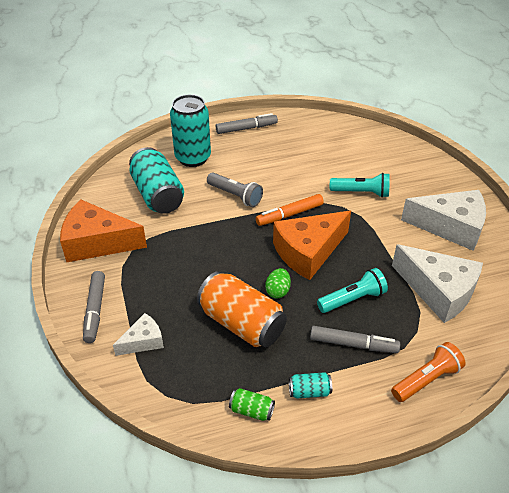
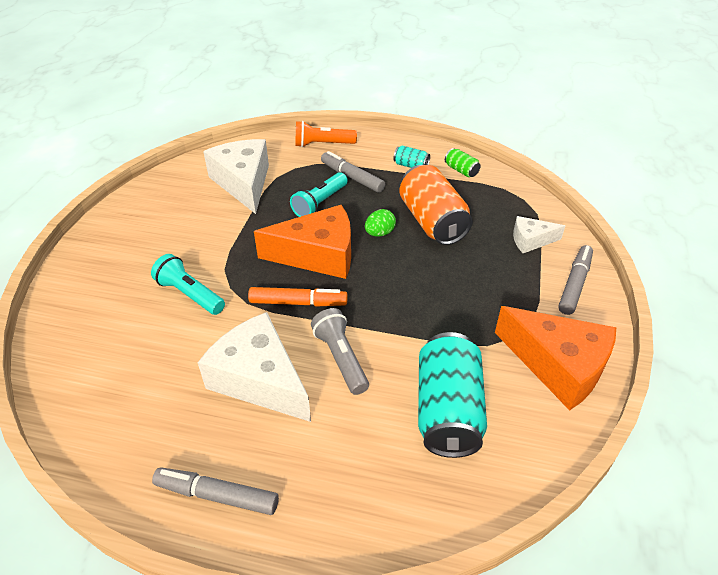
camera: 150 degrees left, 0 degrees up
(193, 158) = (355, 464): turquoise can -> none
(352, 299) = (320, 203): turquoise flashlight -> turquoise flashlight turned 60 degrees counterclockwise
(451, 227) = (157, 222): white cheese -> white cheese (259, 379)

